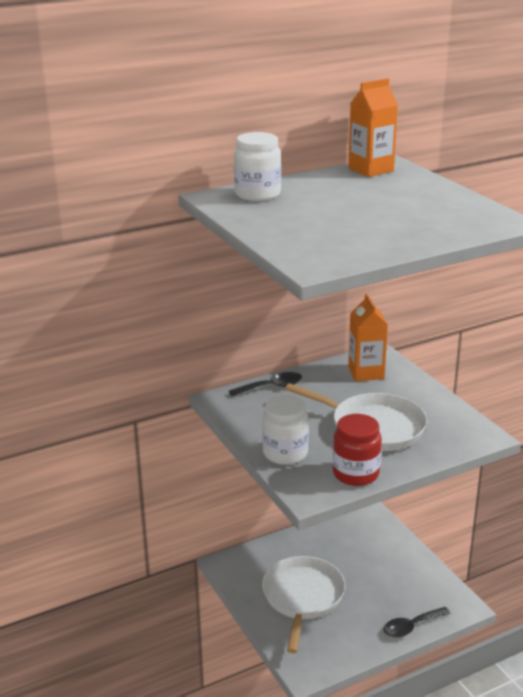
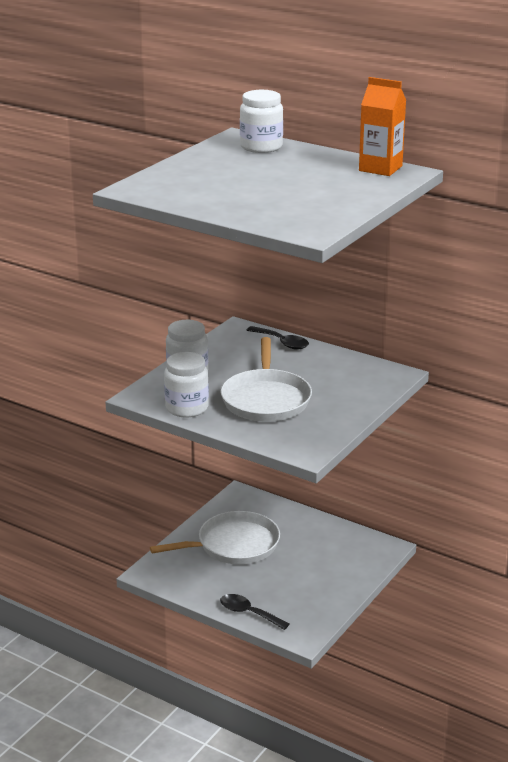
camera: 60 degrees right, 0 degrees up
(355, 474) = (187, 408): red jar -> white jar
(366, 373) = (356, 375): orange carton -> none

